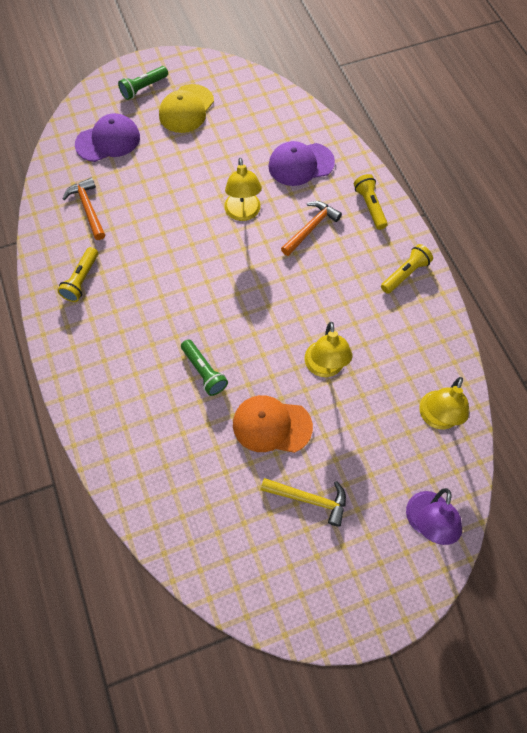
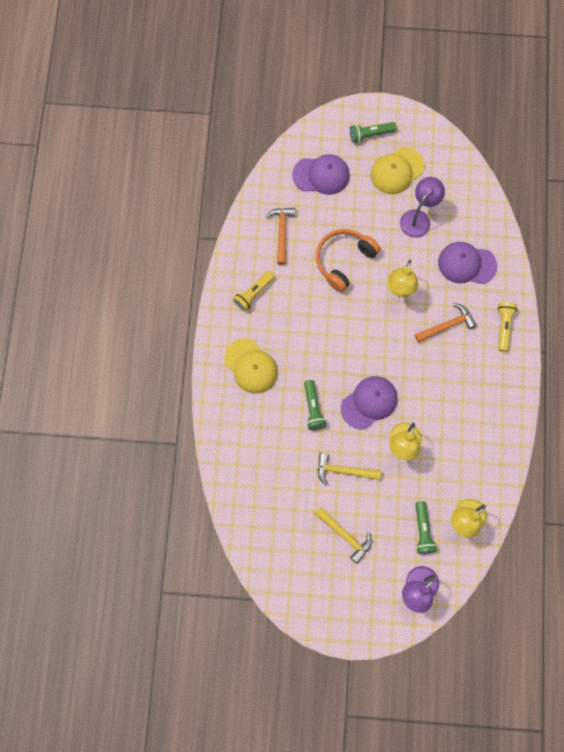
camera: 25 degrees right, 10 degrees up
(110, 357) = (251, 366): none -> yellow cap
(169, 209) = (343, 260): none -> orange headphones
(229, 142) = (418, 218): none -> purple lamp
(265, 339) = (369, 402): none -> purple cap
(271, 425) = (343, 471): orange cap -> yellow hammer
(396, 451) = (423, 530): none -> green flashlight
(405, 274) = (501, 397): yellow flashlight -> none

